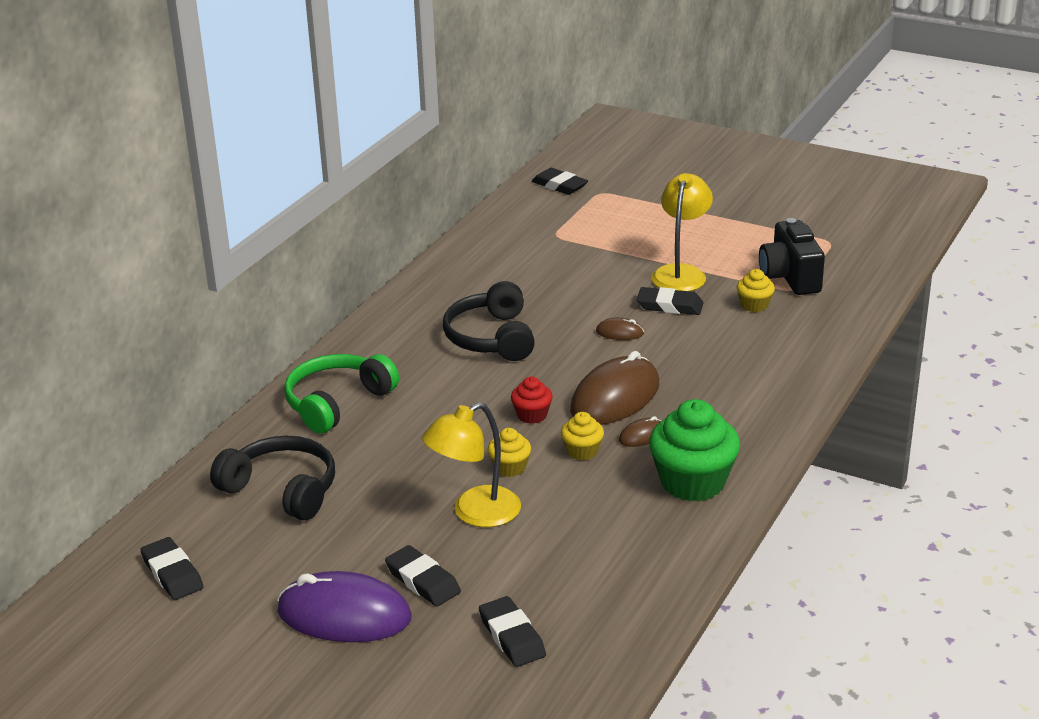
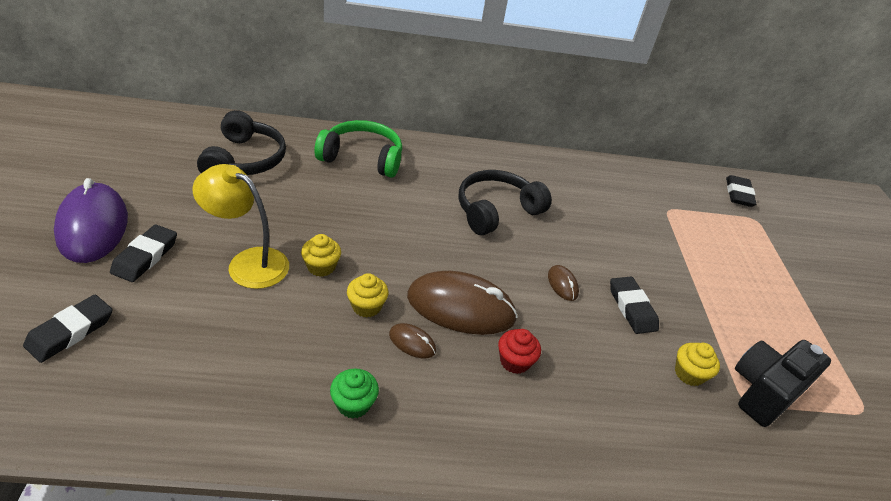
camera: 55 degrees right, 10 degrees up
(172, 573) = (133, 140): black eraser -> none
(532, 415) = (403, 261): red cupcake -> red cupcake (514, 361)
(681, 273) = (690, 302): yellow lamp -> none
(692, 482) = (353, 404): green cupcake -> green cupcake, size x0.49

